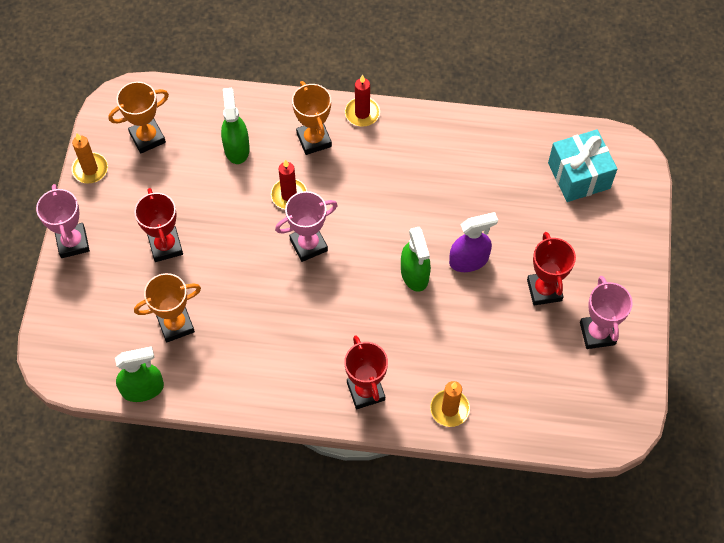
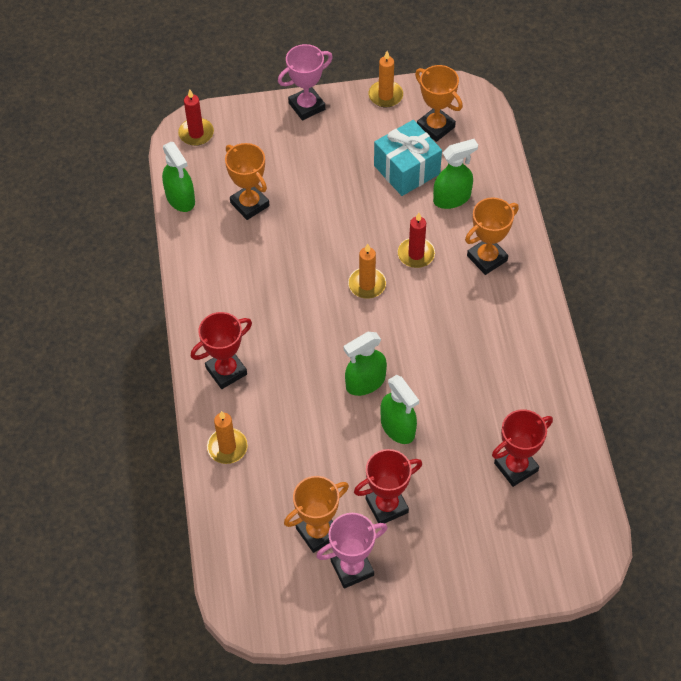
camera: 75 degrees right, 5 degrees down
(165, 246) = (326, 174): red trophy -> red trophy (516, 467)
(308, 245) = (367, 284): pink trophy -> orange candle
(362, 113) = (535, 291): red candle -> red candle (196, 133)
(469, 260) = (398, 427): purple spray bottle -> green spray bottle
(556, 352) = (318, 532): none -> orange trophy
(579, 175) = (540, 512): turquoise gift -> turquoise gift (406, 170)

